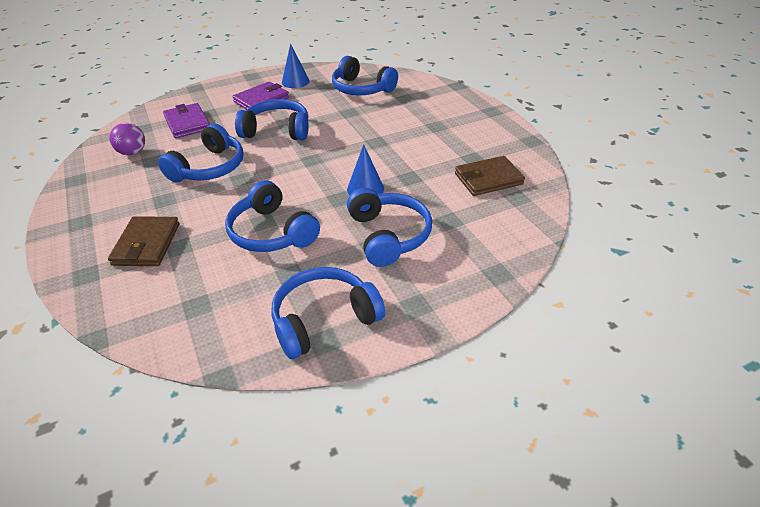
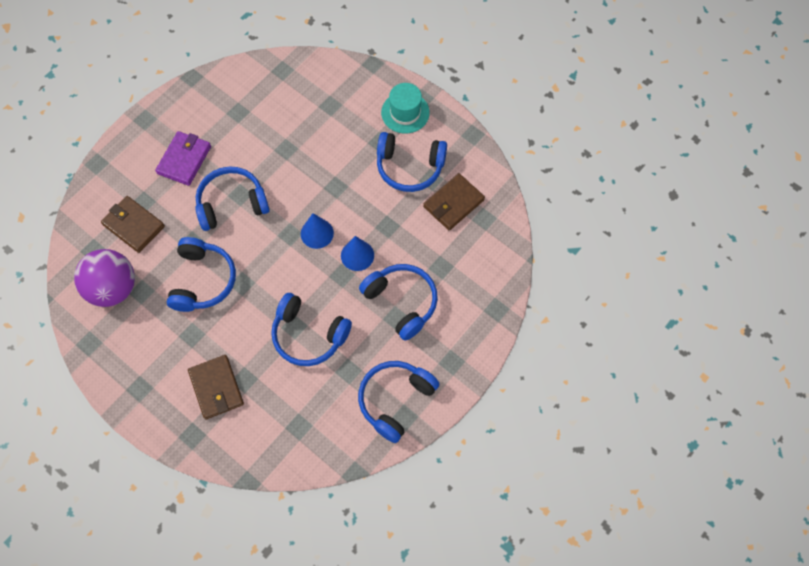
camera: 25 degrees left, 25 degrees up
(133, 153) = (113, 288): purple ball -> purple ball, size x1.76
(187, 123) = (134, 225): purple wallet -> brown wallet
(295, 81) = (200, 114): blue cone -> blue cone (317, 233)
(361, 89) = (277, 104): blue headphones -> blue headphones (409, 167)
(471, 115) = (405, 112): none -> turquoise hat

